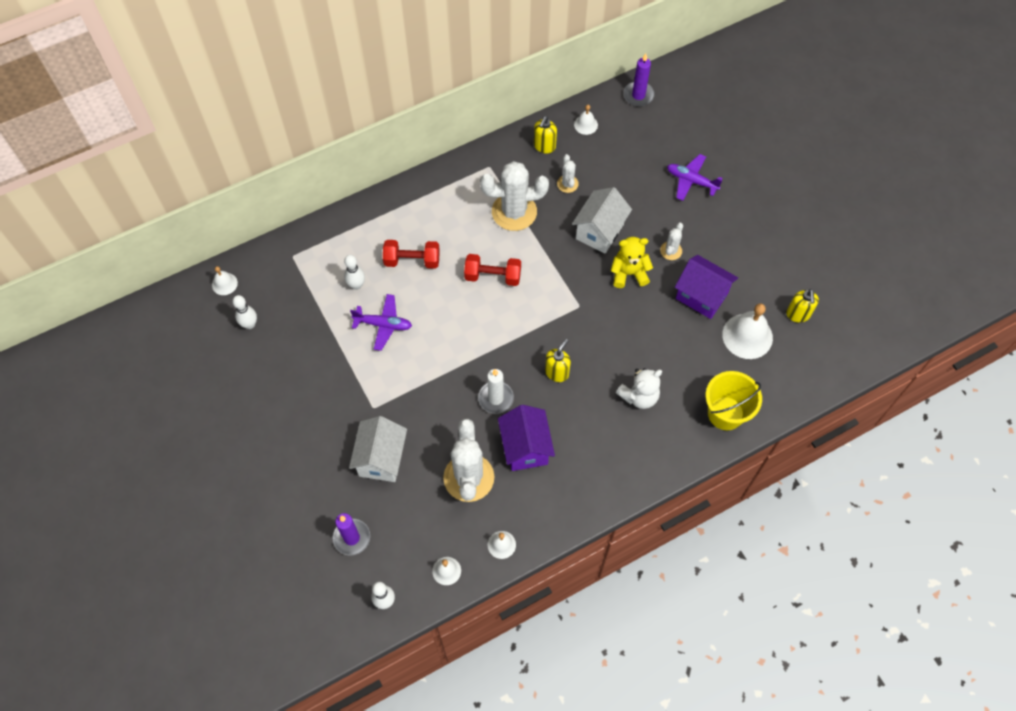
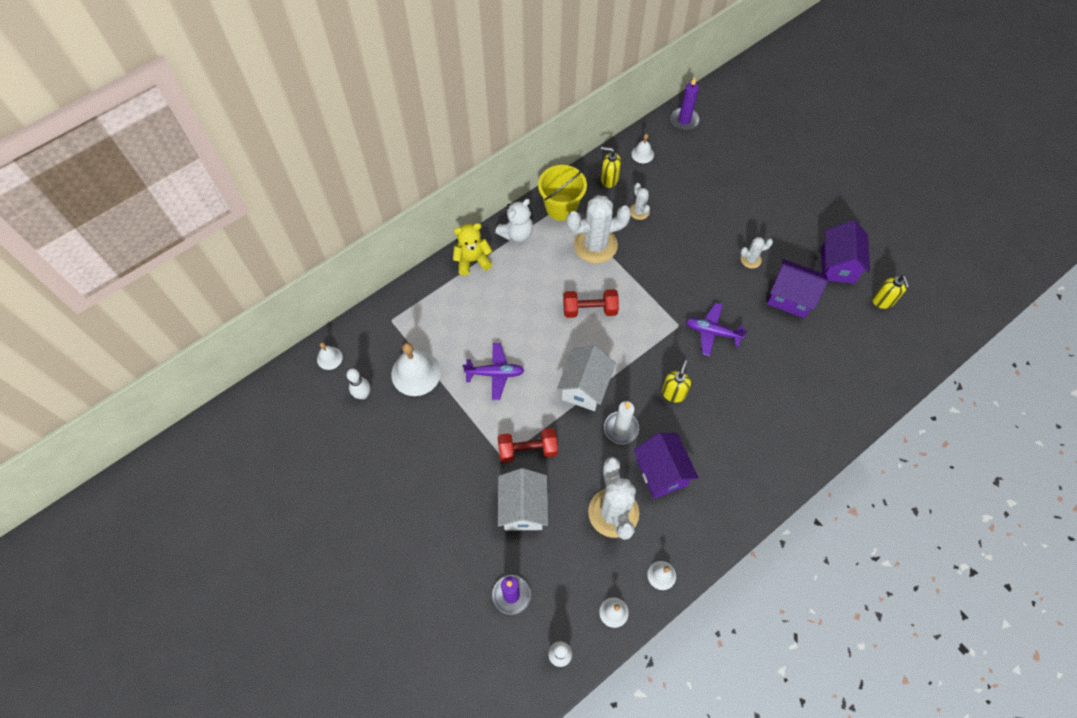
camera: 10 degrees left, 0 degrees up
(356, 285) = (460, 339): white bowling pin -> none
(412, 260) = (509, 306): red dumbbell -> red dumbbell (527, 449)
(544, 146) = (609, 179): yellow soap dispenser -> yellow soap dispenser turned 90 degrees clockwise
(599, 231) = (680, 251): white house -> white house (584, 387)
(629, 273) = (717, 287): yellow teddy bear -> yellow teddy bear (472, 260)
(639, 396) = (757, 403): white teddy bear -> white teddy bear (516, 233)
(671, 251) = (751, 259): white cactus -> white cactus turned 60 degrees clockwise
(691, 181) = (752, 191): purple plane -> purple plane (712, 332)
(725, 413) = (842, 406): yellow bucket -> yellow bucket (561, 207)
(747, 336) = (842, 329): white bell -> white bell (416, 373)
(760, 270) = (837, 265): none -> purple house

